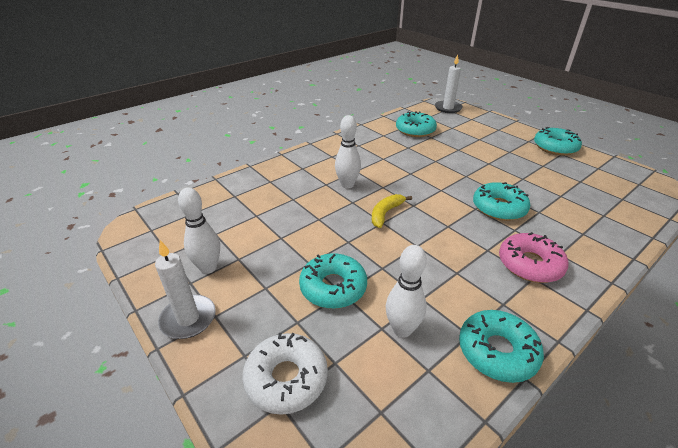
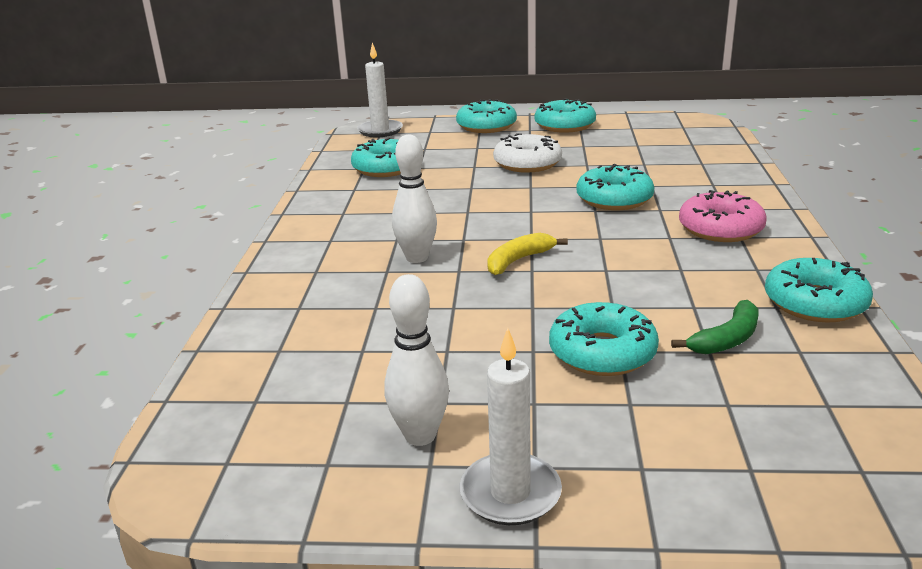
camera: 45 degrees left, 10 degrees down
(286, 378) = (717, 449): white donut -> white donut (527, 163)
(385, 213) = (518, 260): yellow banana -> yellow banana turned 60 degrees clockwise
(402, 329) = (726, 339): white bowling pin -> green banana
(507, 128) = (486, 126): none -> turquoise donut

